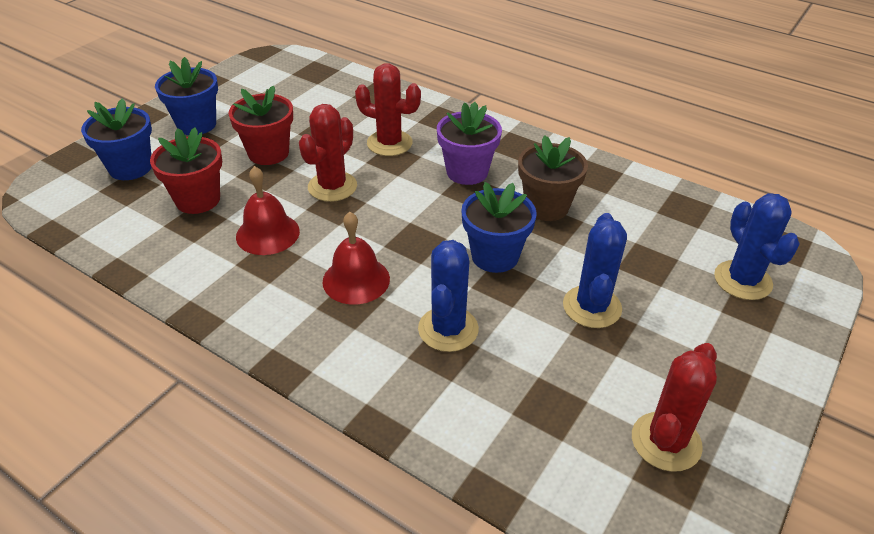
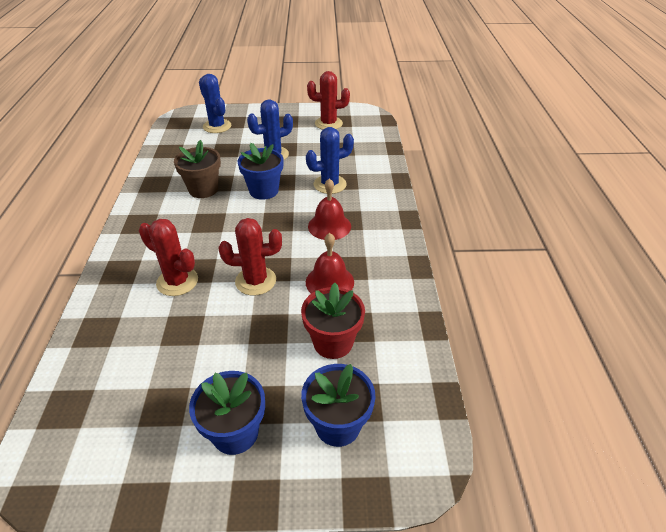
camera: 125 degrees left, 0 degrees up
(268, 153) = (242, 343): red flower pot -> none
(389, 143) = (177, 281): red cactus -> red cactus turned 45 degrees counterclockwise
(467, 172) = (189, 230): purple flower pot -> none
(742, 280) = (217, 126): blue cactus -> blue cactus turned 75 degrees counterclockwise

